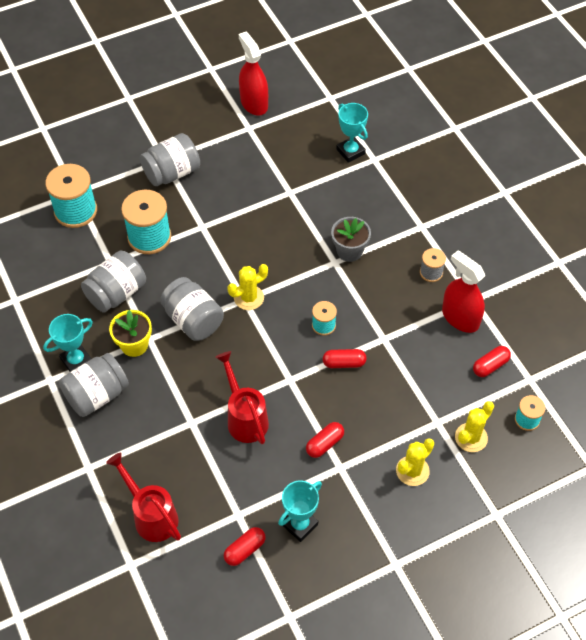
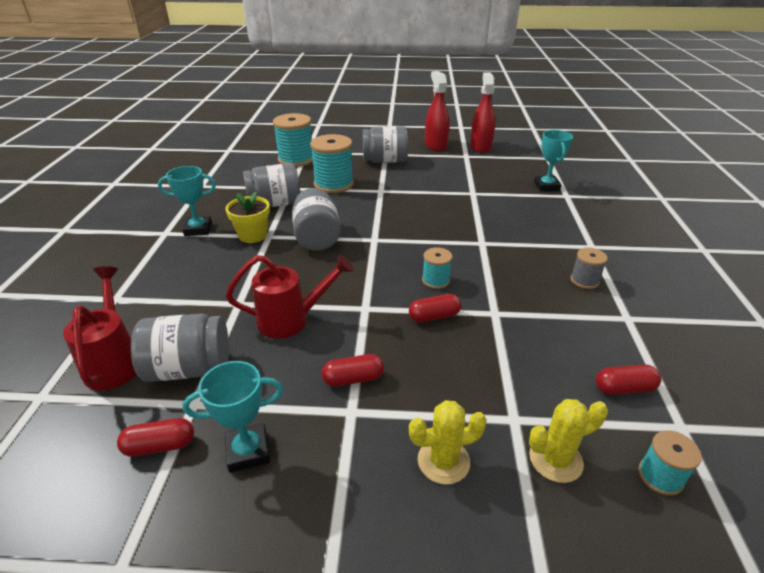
camera: 30 degrees right, 20 degrees down
(97, 395) = (186, 254): grey jar -> grey jar (189, 368)
(245, 418) = (291, 320): red watering can -> red watering can turned 75 degrees clockwise
(249, 298) = (379, 239): yellow cactus -> none
(344, 363) = (434, 316): red capsule -> red capsule turned 45 degrees counterclockwise
(349, 251) = (502, 240): grey flower pot -> none
(460, 318) = (602, 328): red spray bottle -> red spray bottle (435, 145)

